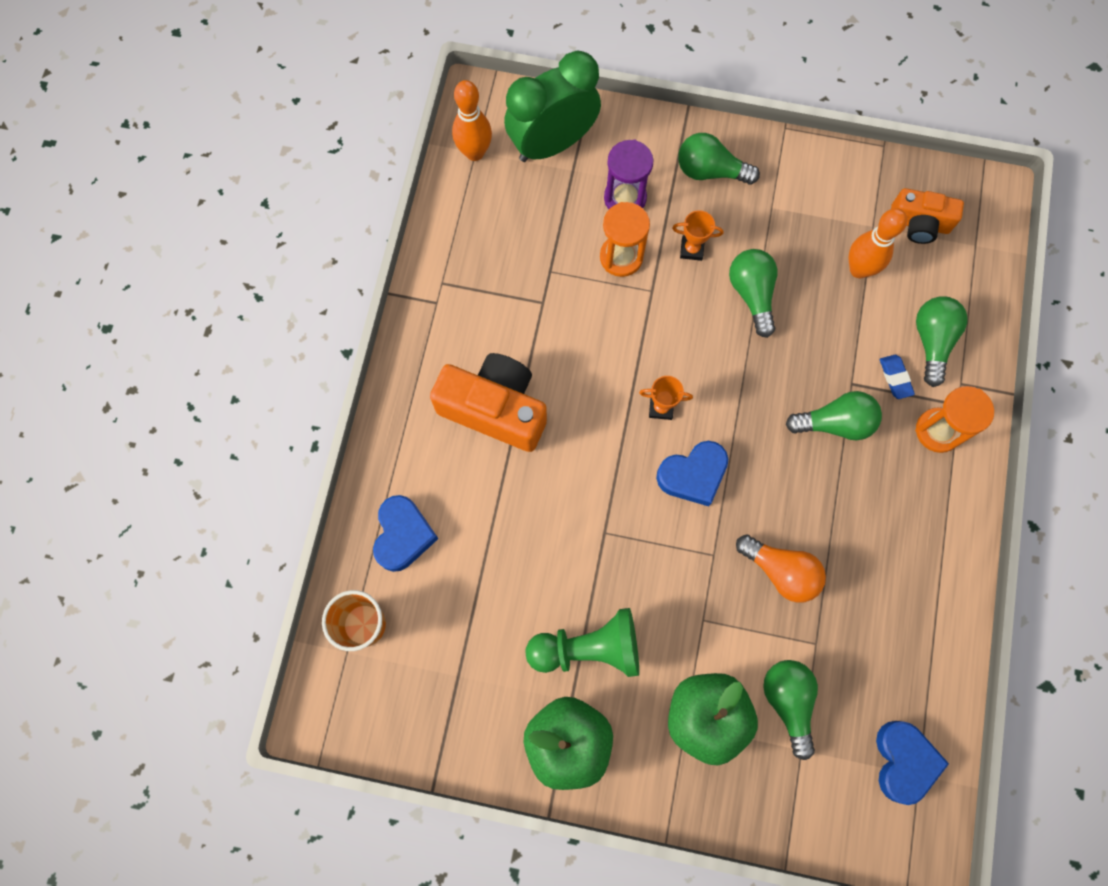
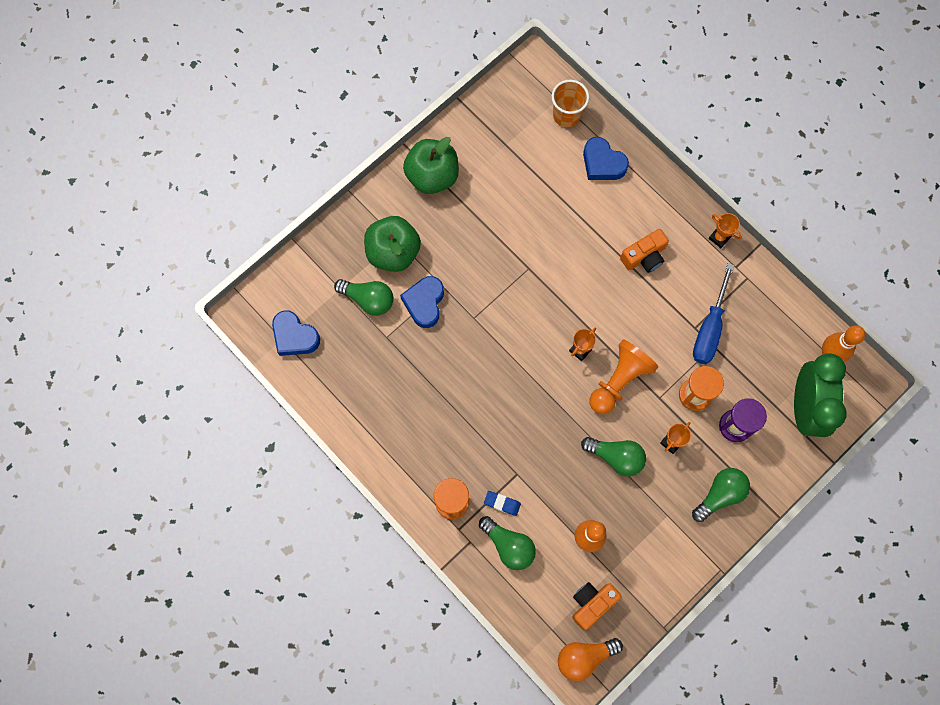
camera: 125 degrees right, 0 degrees up
(412, 341) = (719, 238): none -> orange trophy
(495, 409) = (644, 257): orange camera -> orange camera, size x0.60
(532, 287) = (709, 328): none -> blue screwdriver
(588, 648) = (472, 218): green pawn -> none
(665, 344) = (619, 381): none -> orange pawn
(693, 475) = (527, 339): blue heart -> blue heart (424, 303)
(781, 571) = (438, 347): orange light bulb -> orange light bulb (584, 657)
(835, 423) = (500, 444): green light bulb -> none

